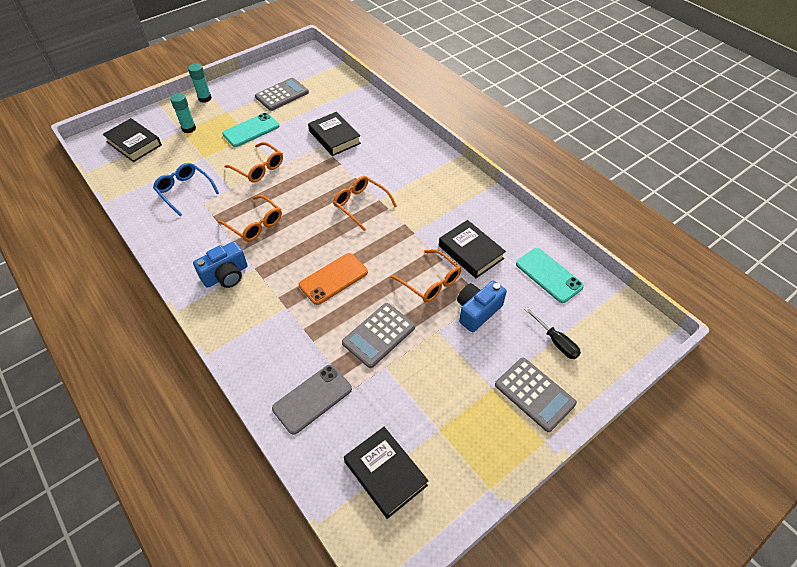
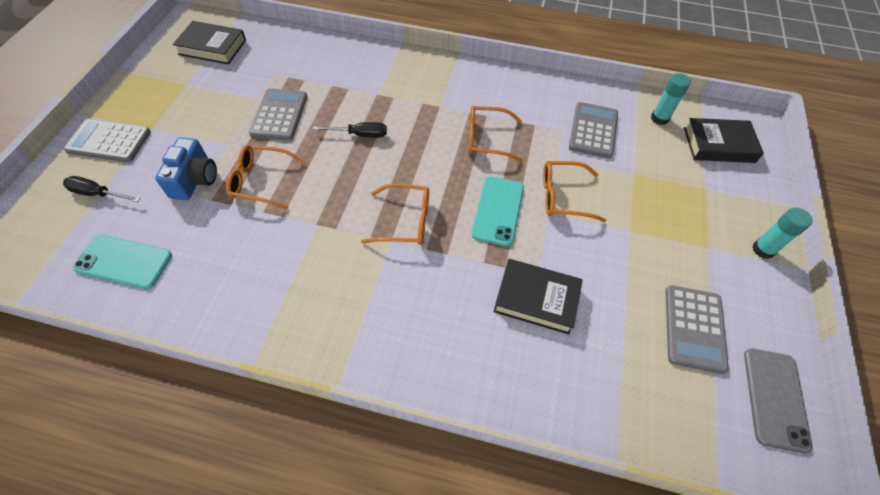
camera: 140 degrees right, 5 degrees up
(185, 191) = (593, 130): blue glasses -> grey calculator
(189, 128) = (704, 196): turquoise glue stick -> turquoise glue stick (659, 118)
(226, 275) = (455, 89): blue camera -> none
(251, 130) = (642, 240): turquoise phone -> turquoise phone (498, 210)
(312, 398) = (298, 56): grey phone -> grey phone (775, 398)
(333, 279) = (360, 135): orange phone -> black screwdriver
(470, 252) = (234, 237): black book -> none

